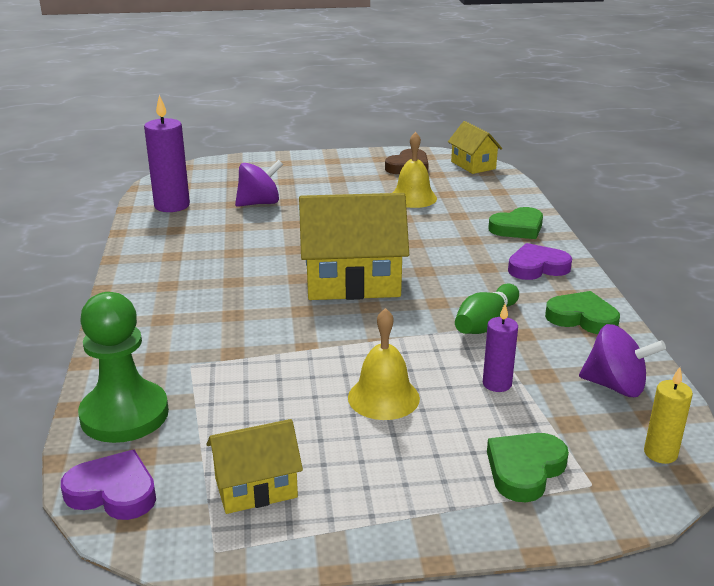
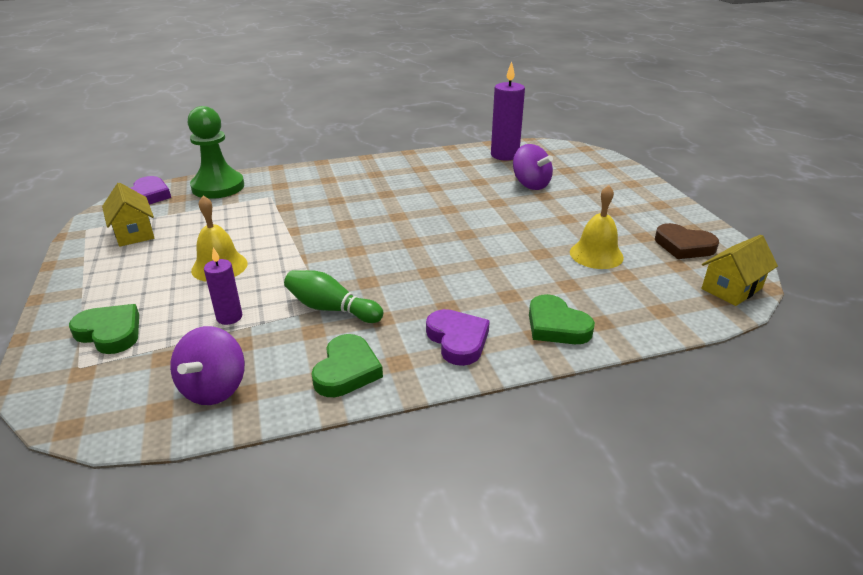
camera: 80 degrees right, 5 degrees up
(352, 282) = (396, 239): yellow house -> none
(660, 453) = (101, 411): yellow candle -> none

